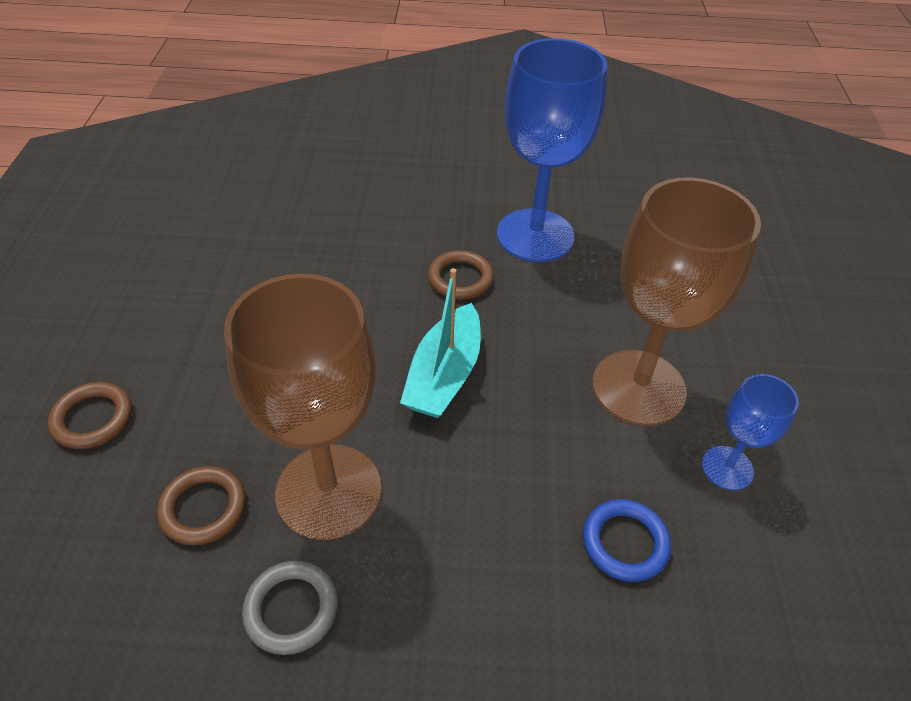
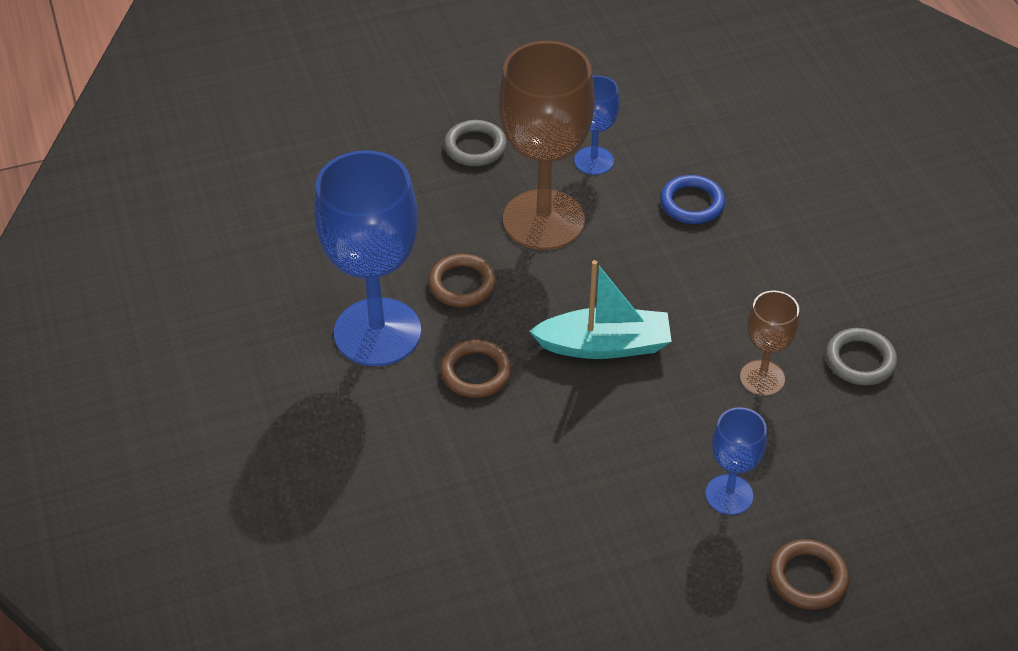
camera: 110 degrees left, 0 degrees up
(203, 508) = (828, 449): brown ring -> brown ring (462, 284)
(217, 399) = (729, 495): none -> blue goblet
(328, 491) = (762, 378): brown goblet -> brown goblet, size x0.50
(770, 368) = (475, 147): none -> grey ring

